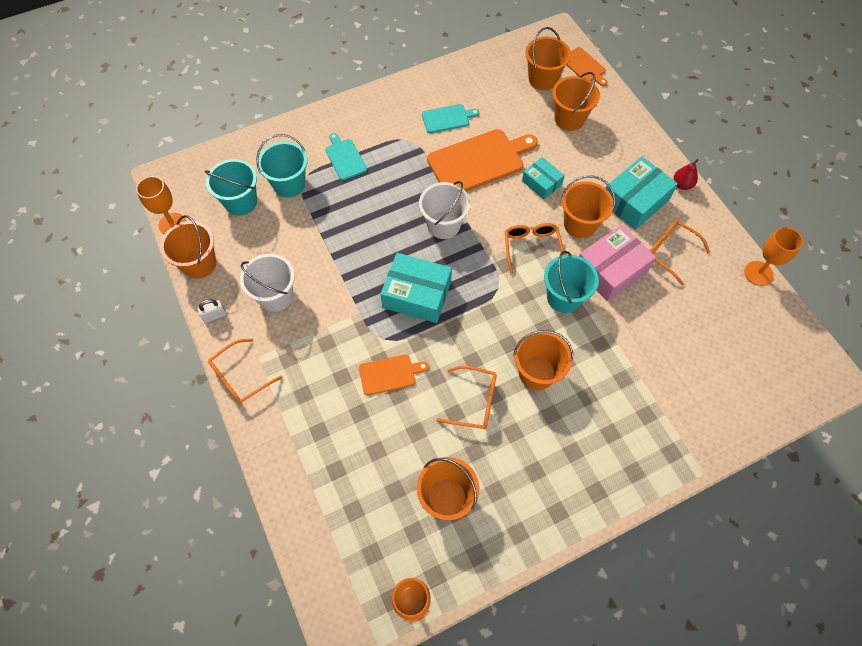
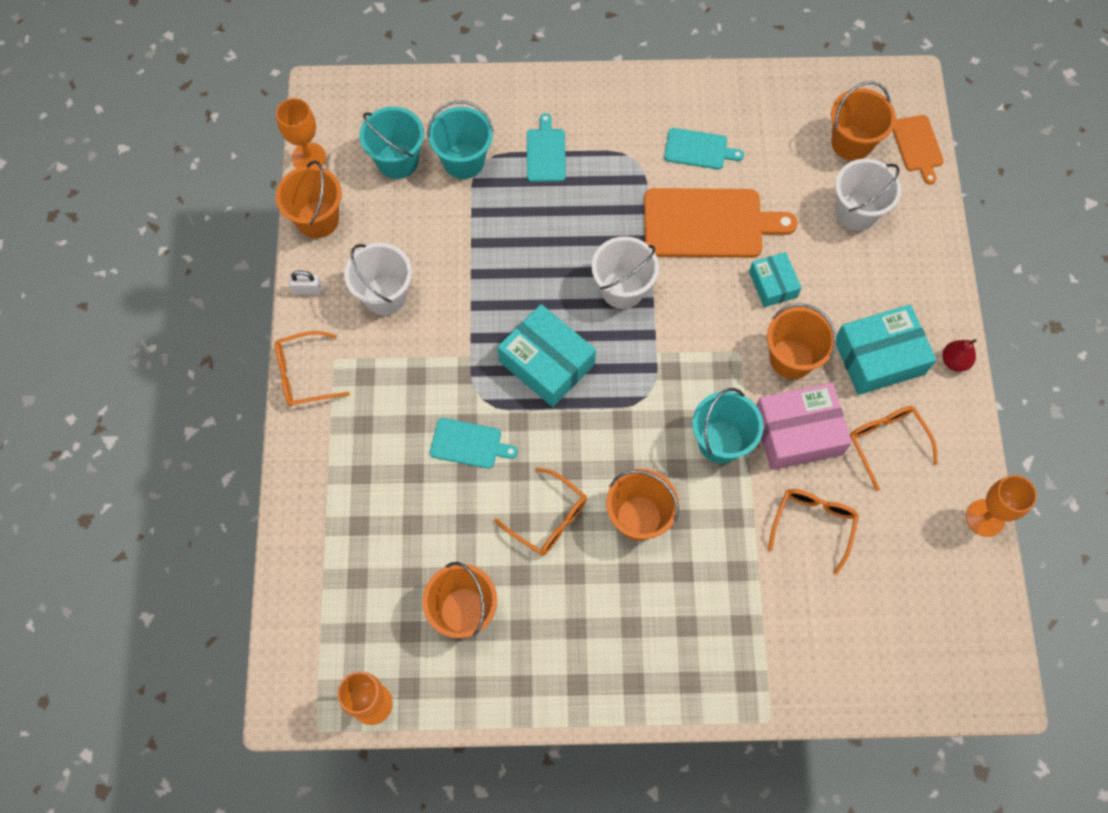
camera: 25 degrees right, 5 degrees up
(389, 374) = (469, 444): orange cutting board -> turquoise cutting board
(531, 247) = (714, 362): orange glasses -> orange glasses (813, 524)
(569, 119) = (856, 212): orange bucket -> white bucket

